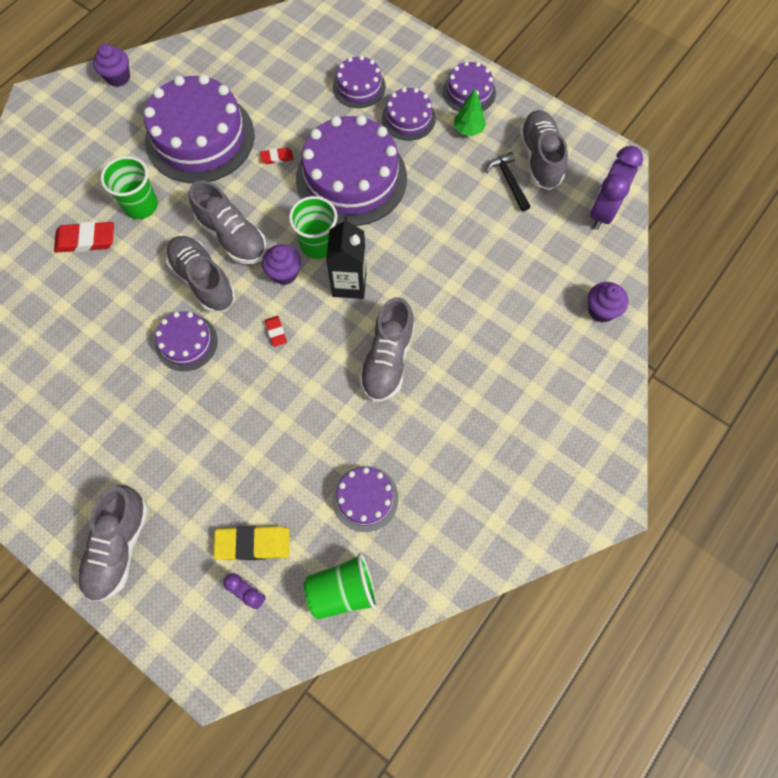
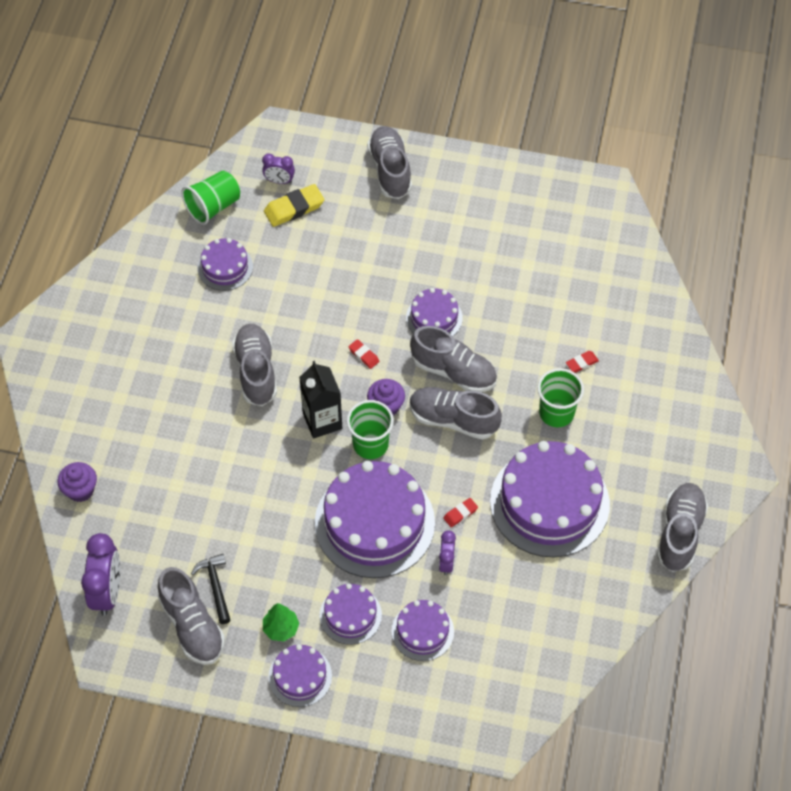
camera: 155 degrees right, 10 degrees down
(86, 240) = (582, 363): red eraser -> red eraser, size x0.53
(118, 77) = (680, 533): purple cupcake -> grey shoe
(311, 126) = (446, 562): none -> purple clock
(508, 181) = (215, 586): black hammer -> black hammer turned 150 degrees counterclockwise

